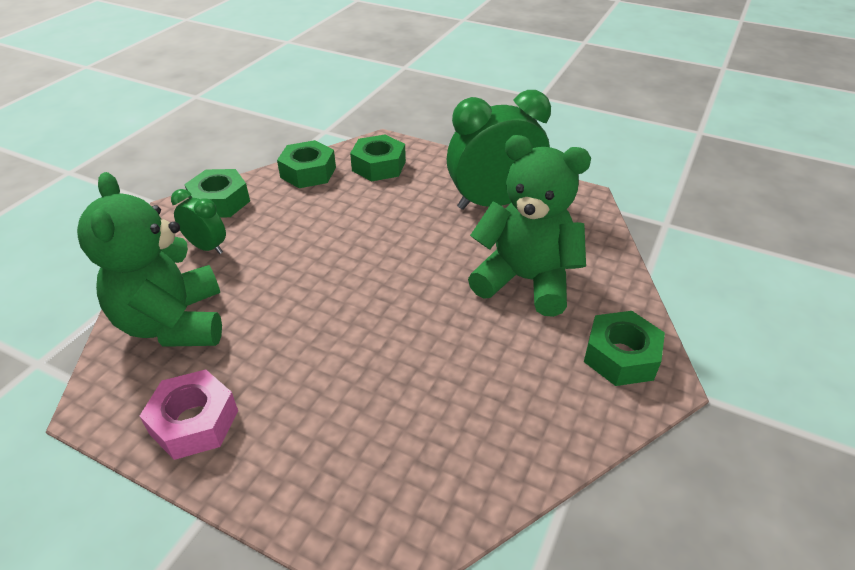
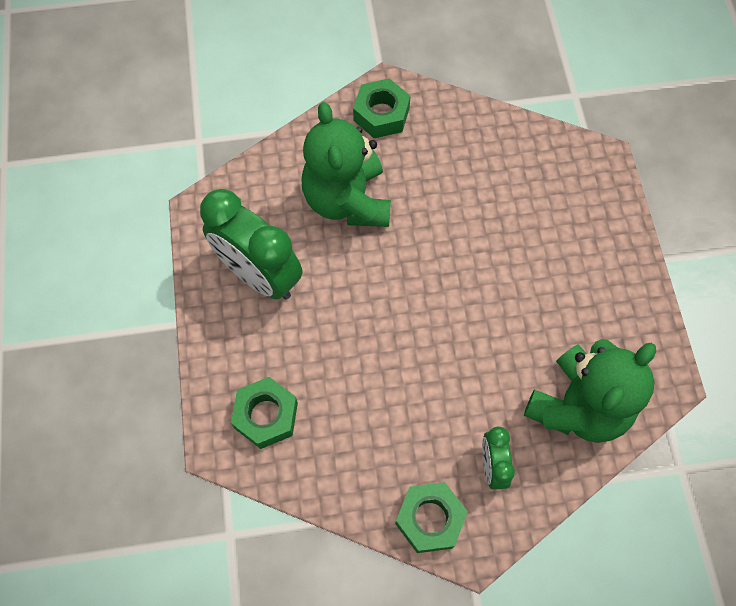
camera: 125 degrees left, 25 degrees up
(194, 422) = (626, 313): pink nut -> none
(308, 172) = (324, 476): green nut -> none

